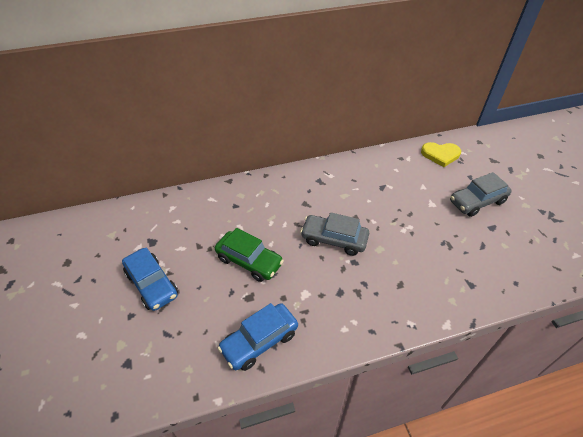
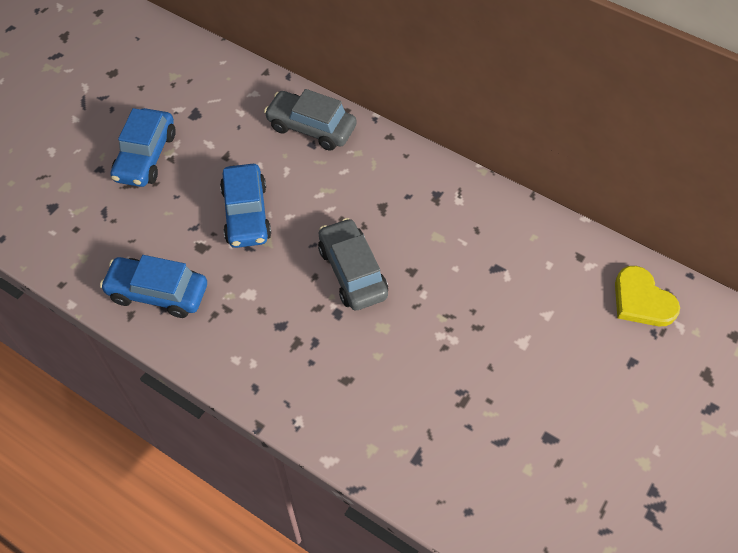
camera: 50 degrees right, 10 degrees up
(249, 261) = (246, 214): green car -> blue car
(477, 202) = (584, 395): grey car -> grey car (311, 128)

